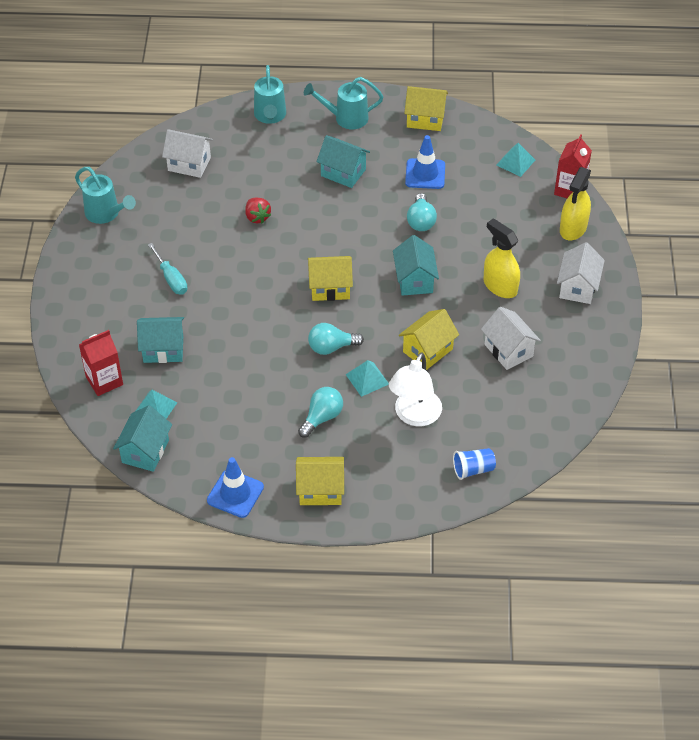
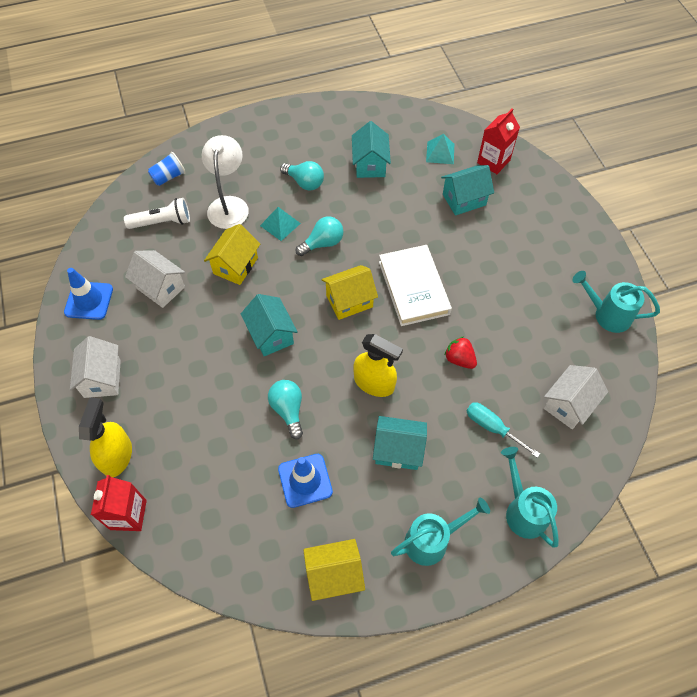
camera: 160 degrees right, 10 degrees up
(145, 451) = (427, 121): turquoise house -> turquoise house (370, 164)
(171, 279) = (499, 265): turquoise screwdriver -> turquoise screwdriver (492, 427)
(189, 164) = (568, 405): white house -> white house turned 45 degrees counterclockwise
(235, 494) = (344, 112): blue traffic cone -> blue traffic cone (89, 300)
(264, 282) = (414, 288): none -> white book
(320, 490) = (283, 131): yellow house -> none
(322, 417) = (305, 182): turquoise light bulb -> turquoise light bulb turned 75 degrees counterclockwise
(492, 417) = (162, 222): none -> white flashlight
(500, 286) = (183, 355): yellow spray bottle -> yellow spray bottle (374, 383)
(515, 162) = (202, 537): turquoise pyramid -> none

